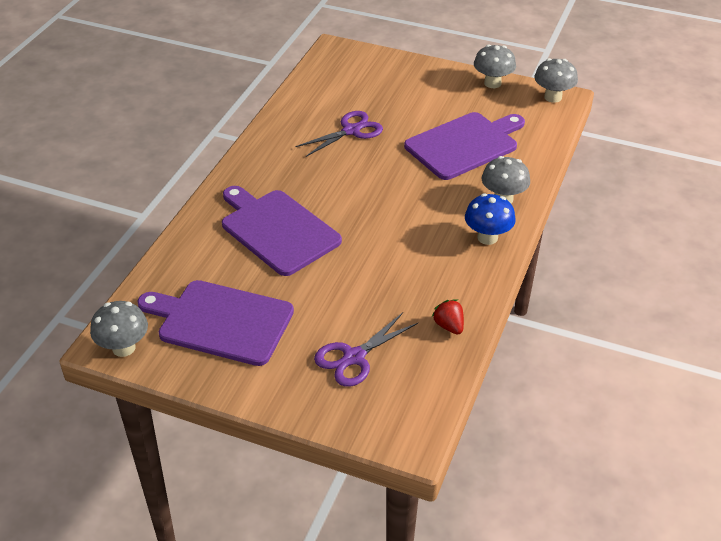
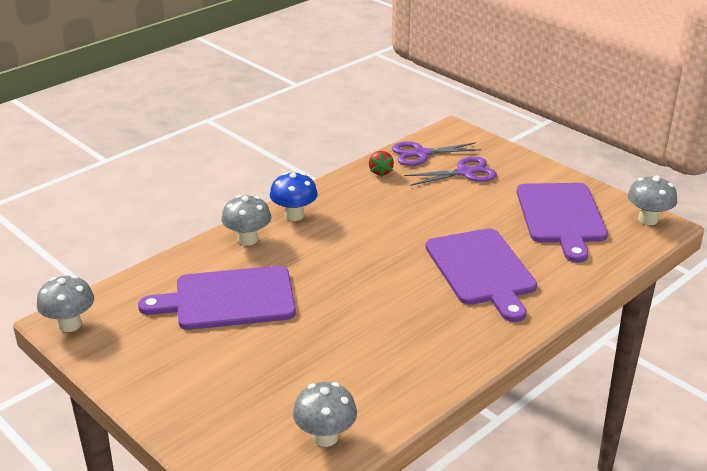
camera: 155 degrees left, 10 degrees down
(221, 321) = (561, 216): purple cutting board -> purple cutting board turned 45 degrees clockwise
(351, 130) = (338, 352): purple scissors -> purple scissors (420, 154)
(492, 83) = (113, 365): grey mushroom -> grey mushroom (325, 437)

